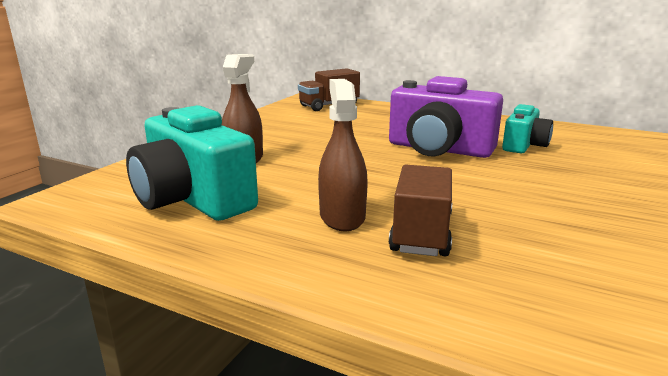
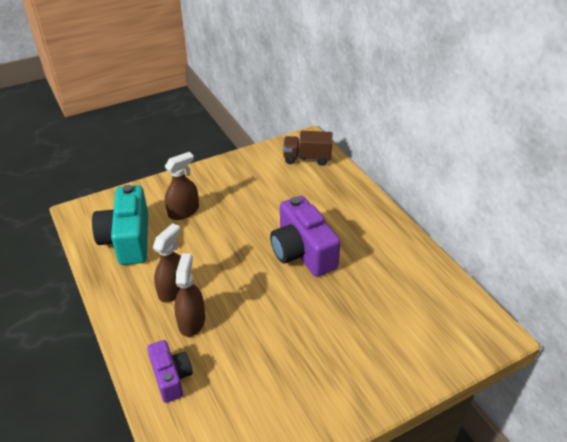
camera: 35 degrees right, 20 degrees up
(421, 233) = (191, 321): brown truck -> brown spray bottle
(505, 297) = (171, 377): none -> purple camera
(524, 145) = (364, 274): turquoise camera -> none

